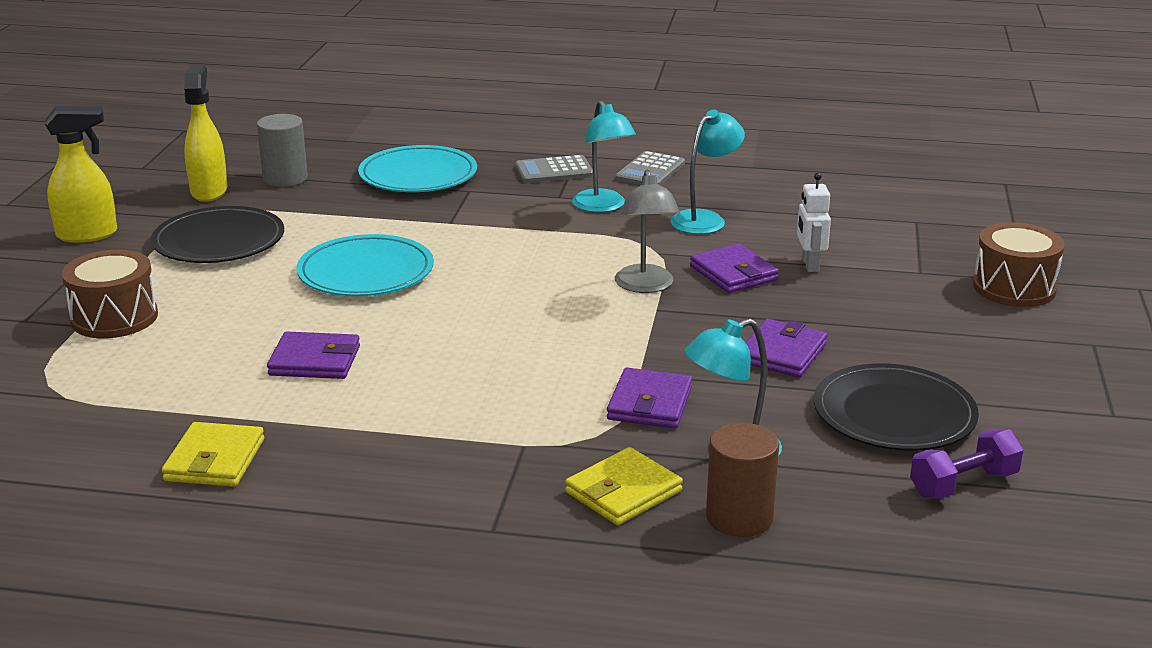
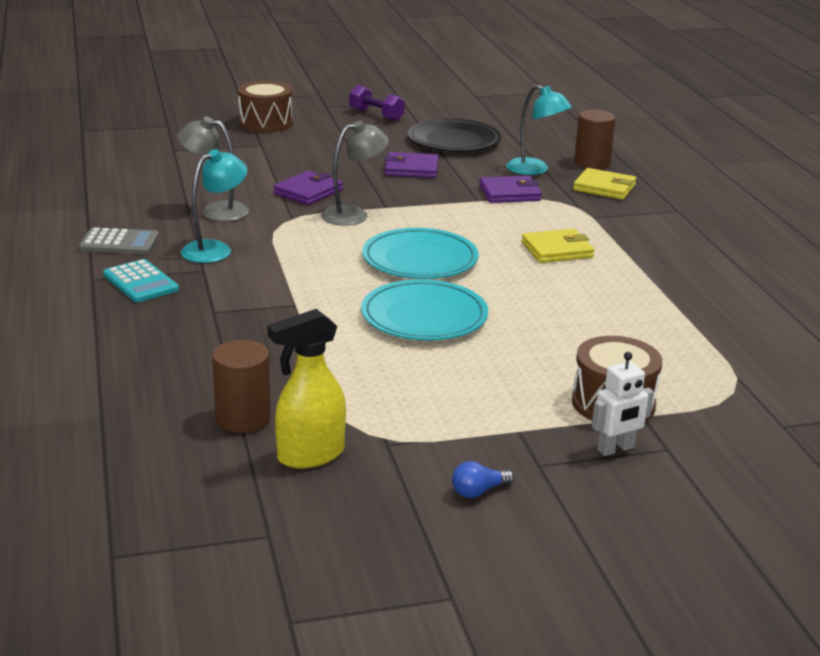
camera: 115 degrees left, 0 degrees up
(88, 235) = (478, 491): yellow spray bottle -> blue light bulb
(215, 460) = (725, 297): yellow wallet -> yellow wallet (557, 250)
(219, 241) = (426, 405): black plate -> none
(285, 178) = (243, 418): grey cylinder -> brown cylinder
(315, 361) = (578, 299): purple wallet -> none
(418, 175) = (189, 345): turquoise plate -> turquoise plate (420, 259)
(554, 171) = (140, 282): grey calculator -> turquoise calculator
(705, 219) = (215, 210): turquoise lamp -> grey lamp
(809, 264) = (274, 172): white robot -> white robot (616, 449)
(963, 484) = (505, 125): purple dumbbell -> purple dumbbell (376, 115)

